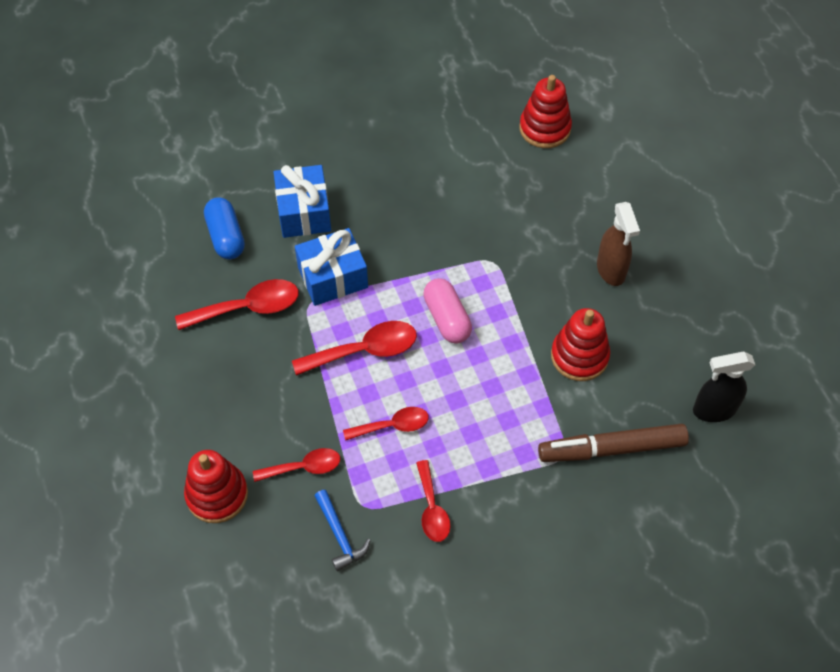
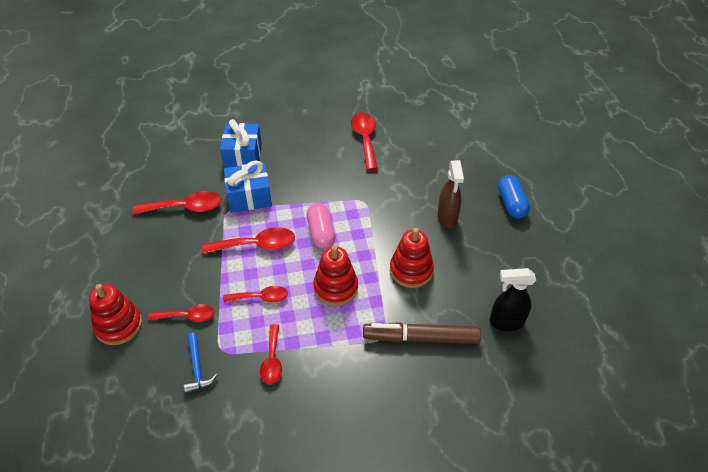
camera: 10 degrees right, 10 degrees down
(226, 236) = (186, 163): blue capsule -> blue capsule (511, 204)
(471, 160) = (365, 139): none -> red spoon
(544, 128) = (420, 127): red stacking toy -> red stacking toy (335, 288)

